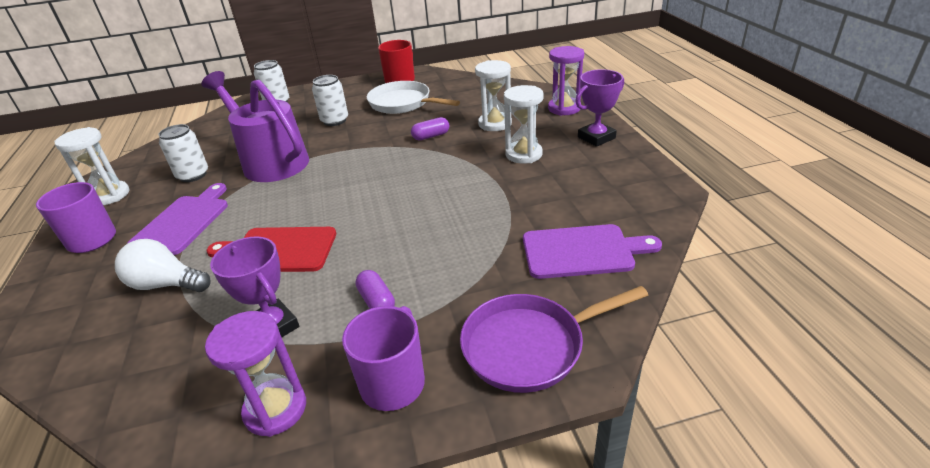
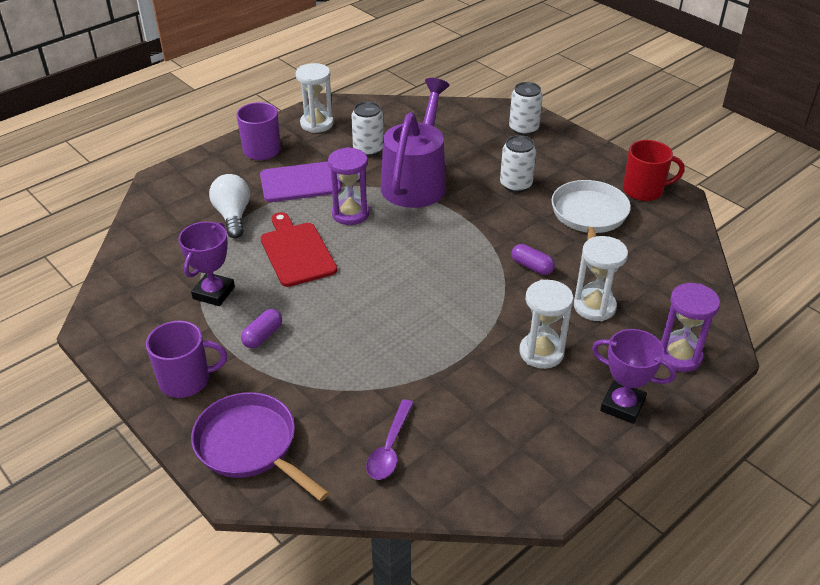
camera: 60 degrees right, 5 degrees up
(275, 409) = (144, 332): purple hourglass -> purple hourglass (350, 214)
(582, 251) = (389, 448): purple cutting board -> purple spoon

